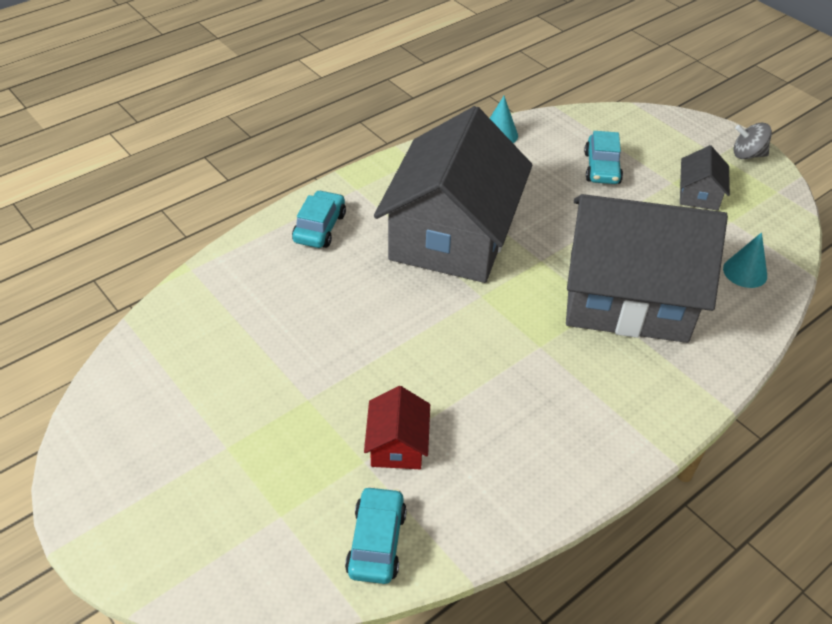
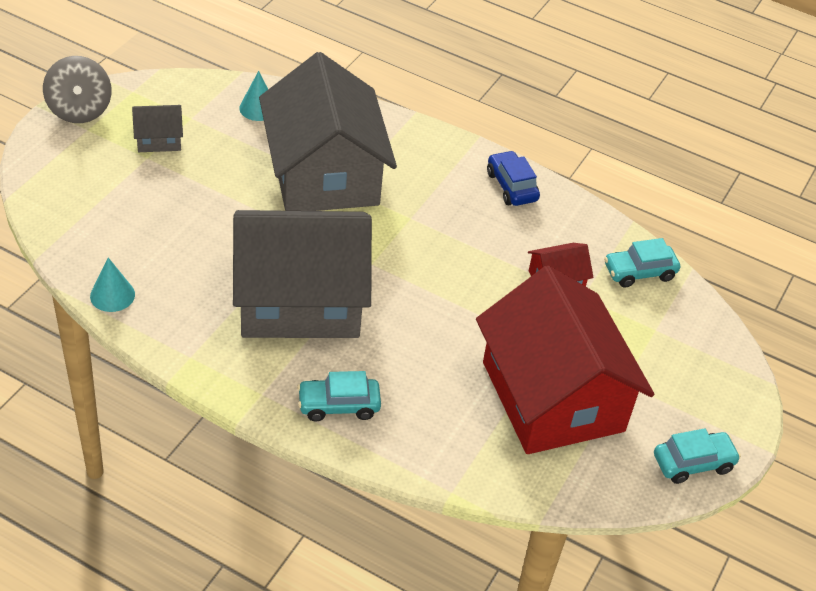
camera: 115 degrees left, 0 degrees up
(244, 377) = (553, 396): none -> red house
(570, 461) = (511, 186): none -> blue car
(602, 168) = (143, 207): turquoise car -> turquoise car (693, 463)
(747, 155) = (79, 110): grey spinning top -> grey spinning top, size x1.52

